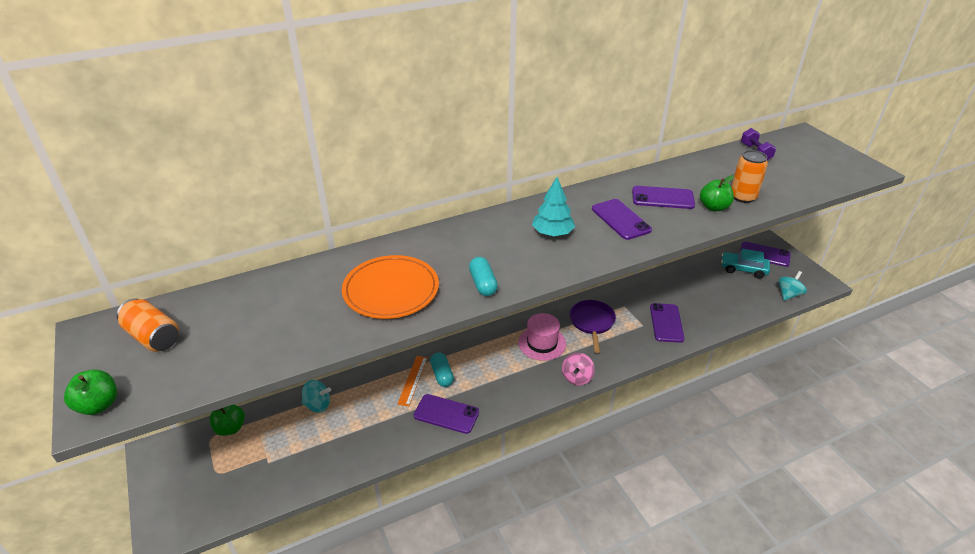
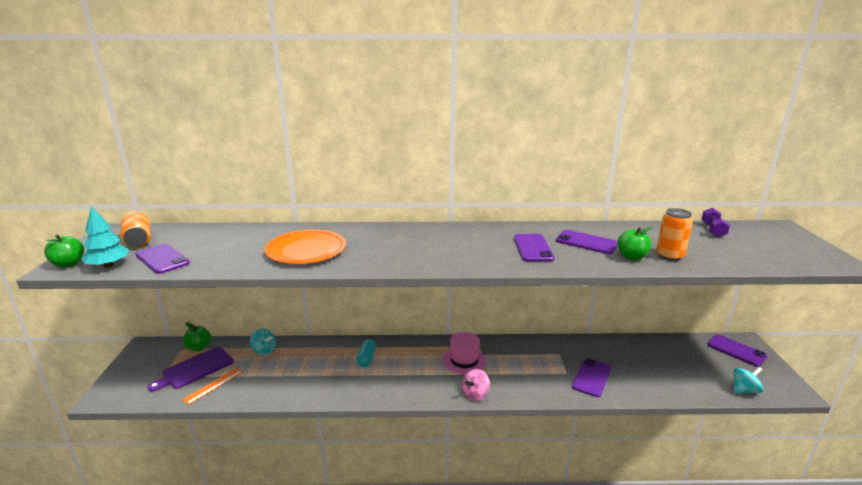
camera: 25 degrees right, 15 degrees down
(252, 456) = (195, 369): none -> purple cutting board
(412, 380) = (342, 355): orange ruler -> orange ruler (213, 385)
(446, 414) = (348, 386): purple phone -> purple phone (162, 259)
(483, 284) = (375, 261): turquoise capsule -> none
(552, 233) = (464, 245): turquoise tree -> turquoise tree (108, 265)
(592, 322) = (520, 358): purple pan -> none
(743, 269) = (704, 356): turquoise car -> none

